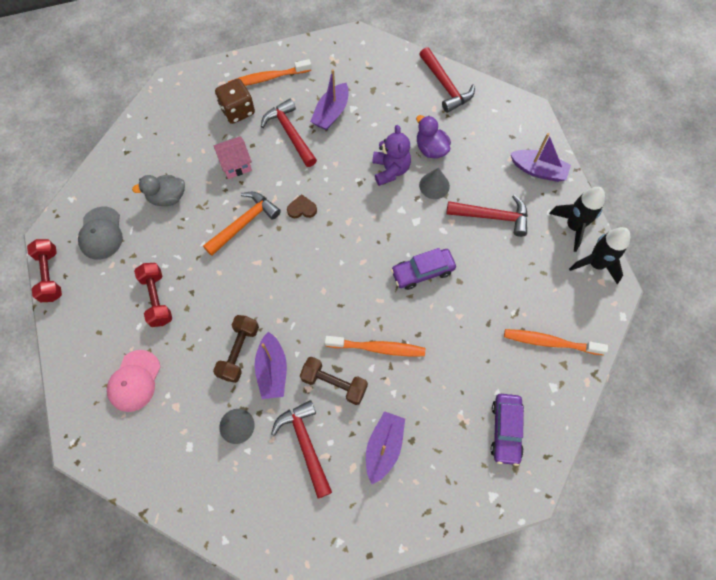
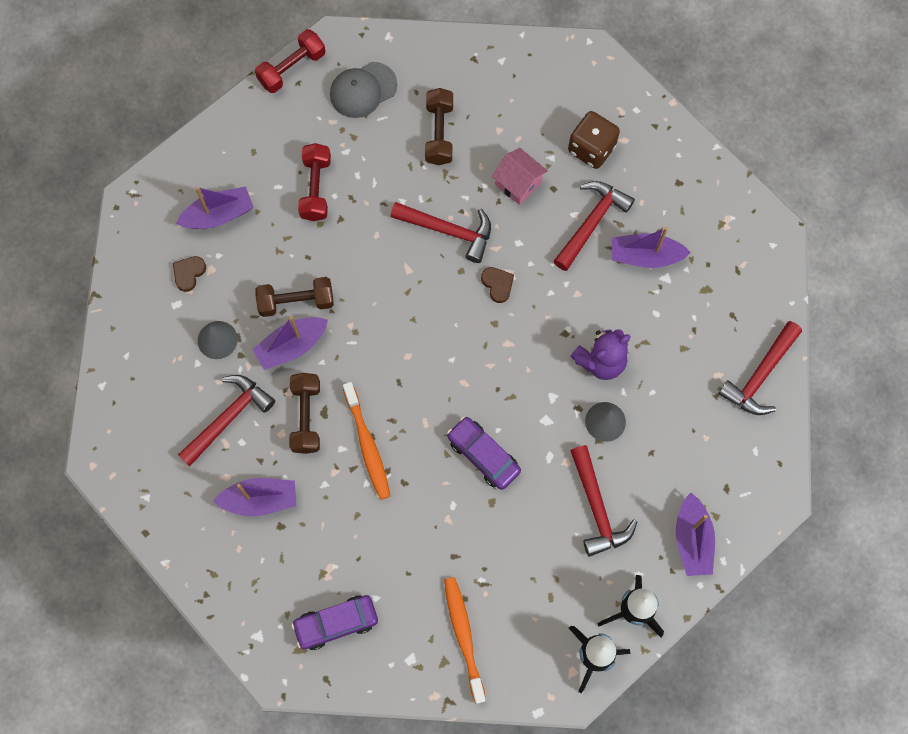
camera: 65 degrees right, 5 degrees up
(134, 381) = (219, 215): pink cap -> purple boat
(157, 299) = (316, 188): red dumbbell -> red dumbbell turned 45 degrees counterclockwise
(167, 197) = (439, 133): grey duck -> brown dumbbell
(169, 425) = (189, 273): none -> brown heart
(244, 223) = (448, 231): orange hammer -> red hammer
(268, 78) = (656, 159): orange toothbrush -> none
(431, 149) = (656, 396): purple duck -> none

